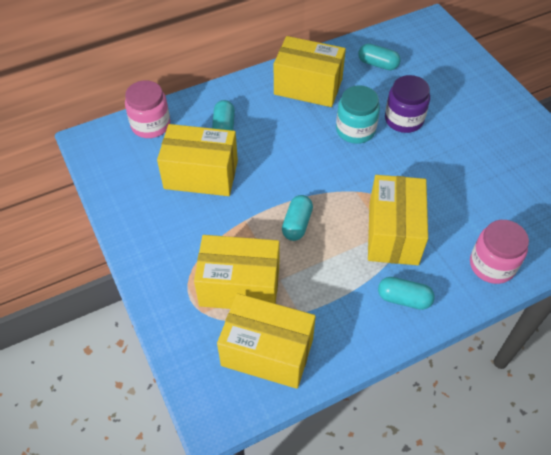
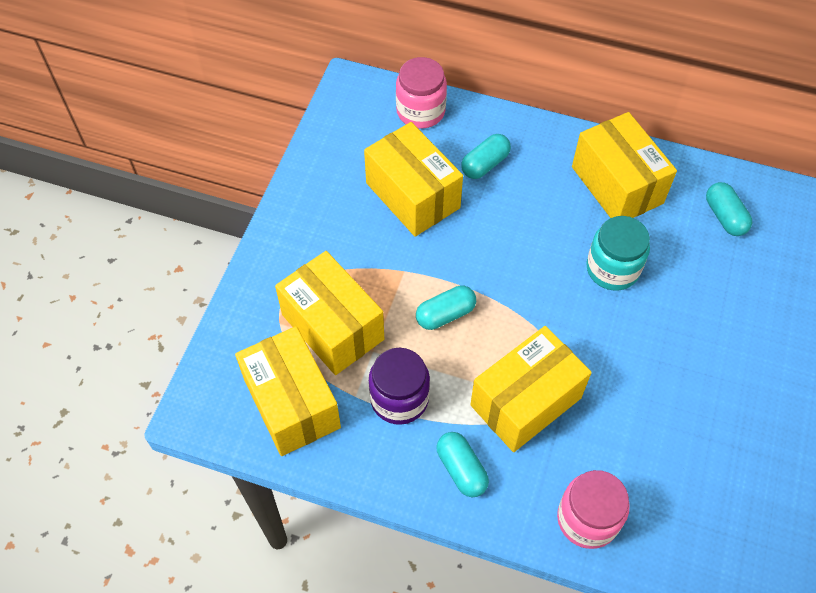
camera: 45 degrees right, 5 degrees up
(404, 119) = (679, 298): purple jar -> purple jar (399, 399)

